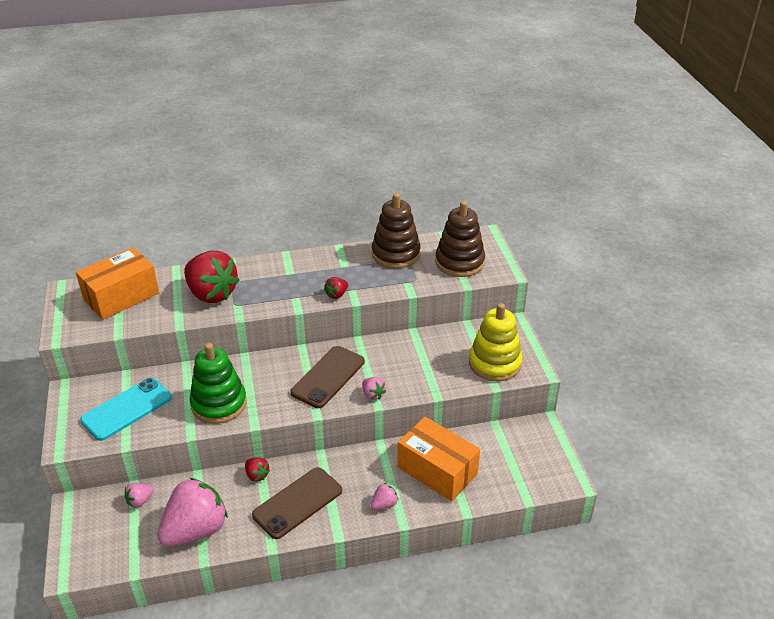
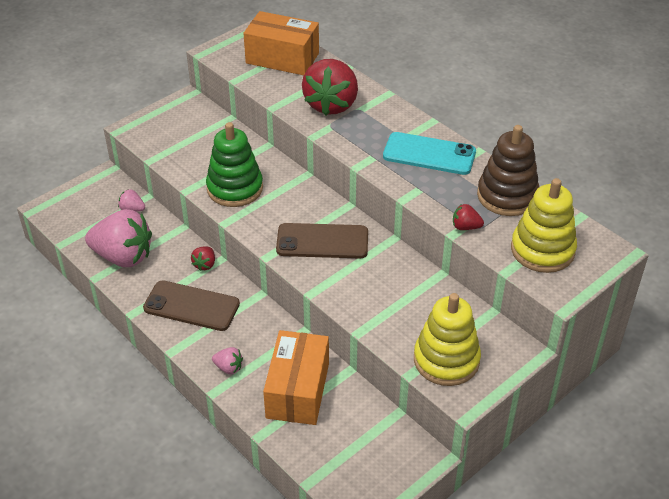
camera: 60 degrees right, 5 degrees up
(127, 409) = (190, 140): turquoise phone -> turquoise phone (429, 154)
(337, 295) = (402, 182): red strawberry -> red strawberry (465, 227)
(373, 394) = (323, 283): pink strawberry -> none
(459, 262) = (542, 250): brown stacking toy -> yellow stacking toy

